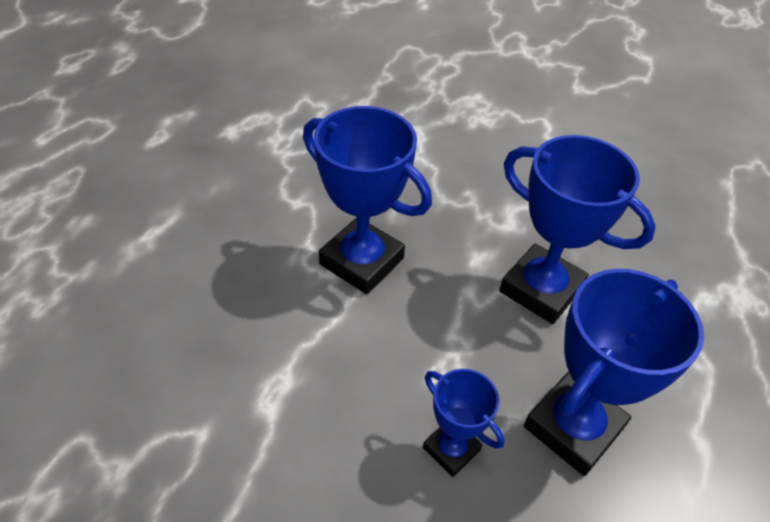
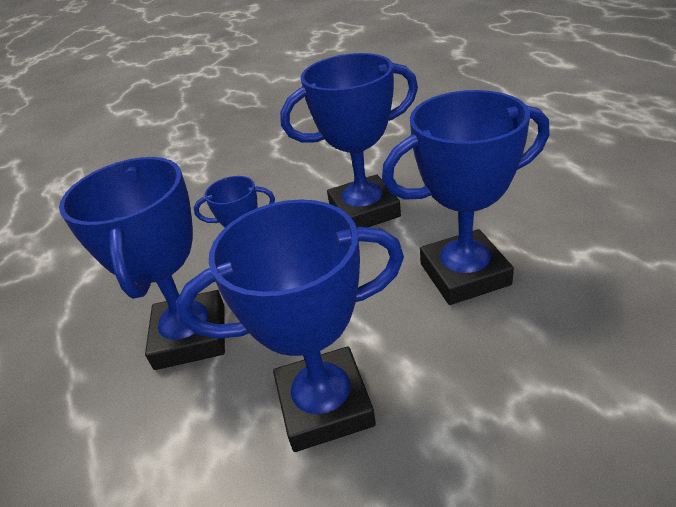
camera: 135 degrees right, 10 degrees down
(307, 382) = (364, 211): none -> blue trophy

